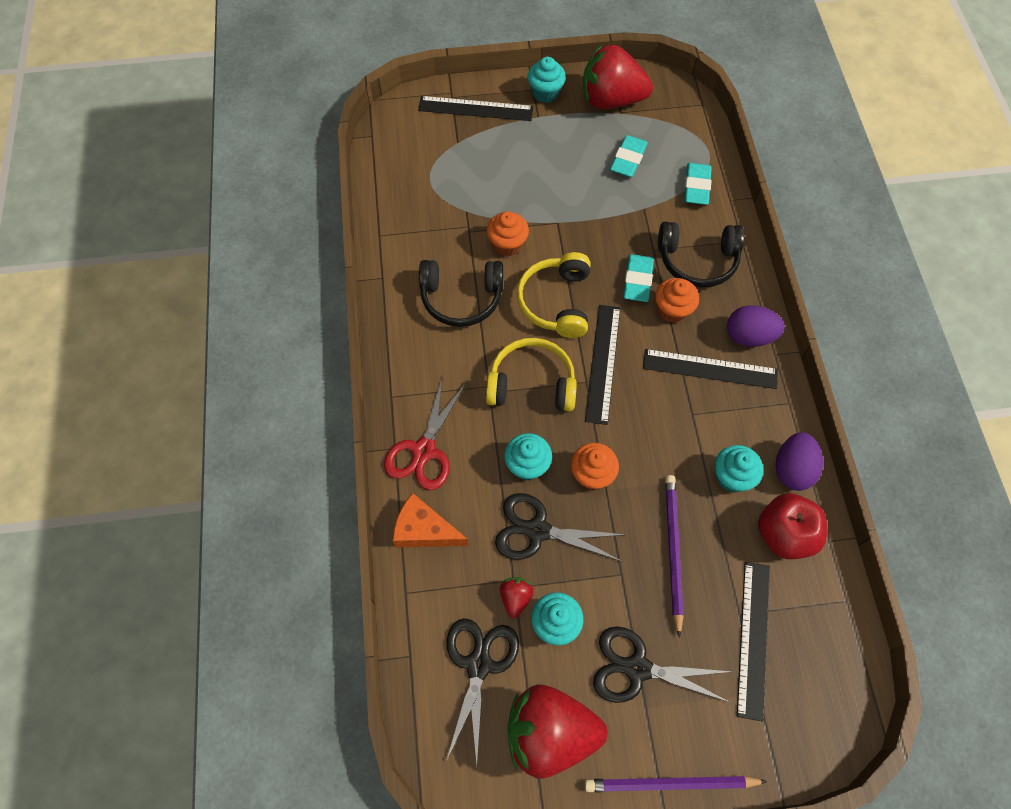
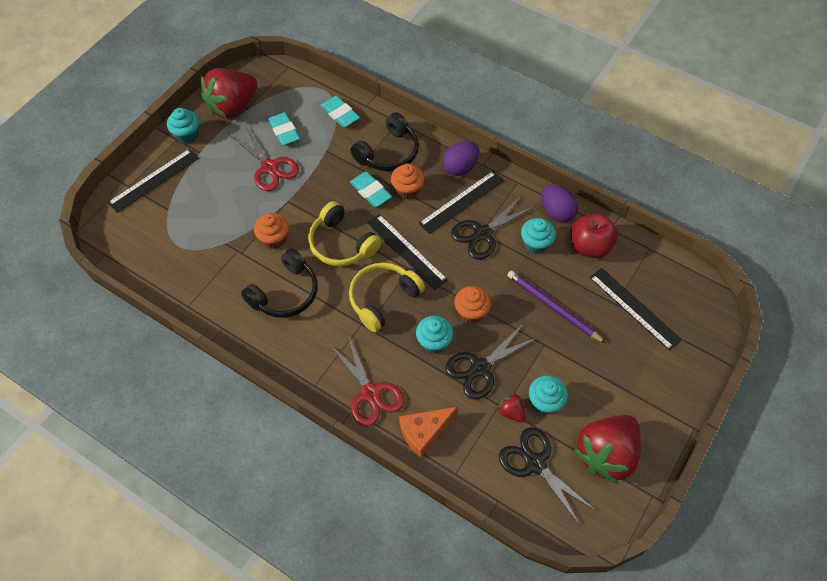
camera: 50 degrees left, 5 degrees down
(578, 180) = (270, 167): none -> red scissors
(637, 668) = (605, 379): black scissors -> black scissors (483, 233)
(671, 784) = (681, 412): purple pencil -> none

